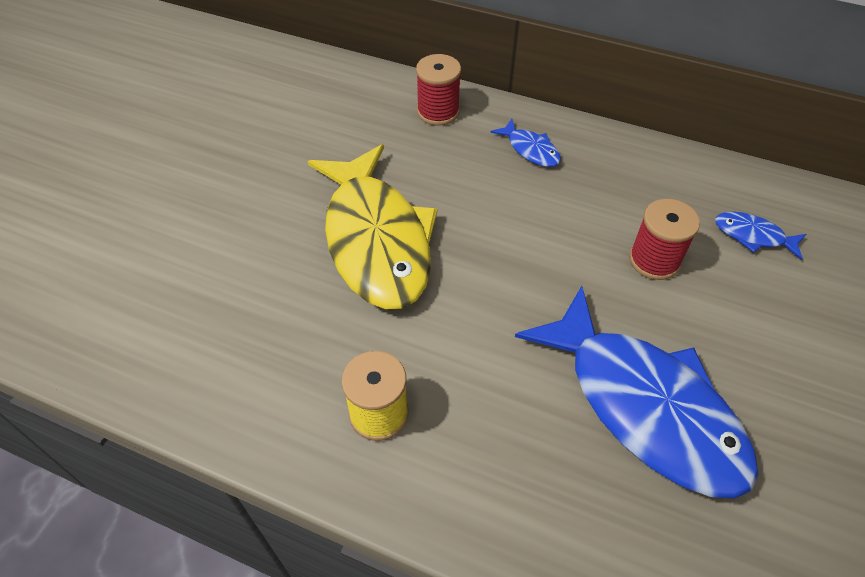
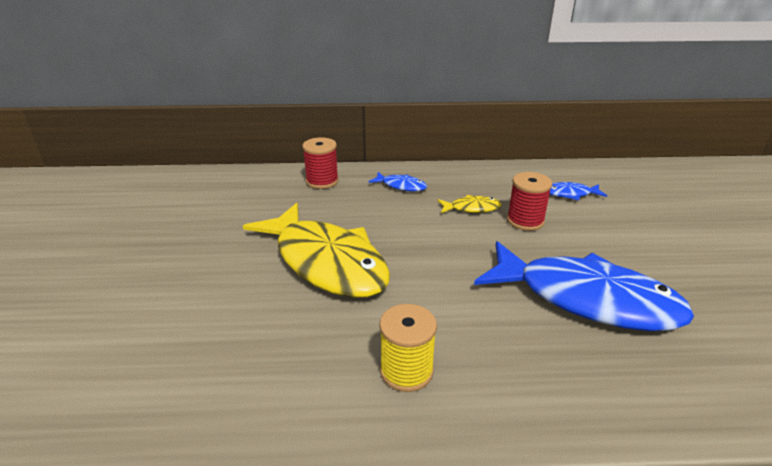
camera: 25 degrees left, 20 degrees down
(597, 216) = (471, 208): none -> yellow fish

